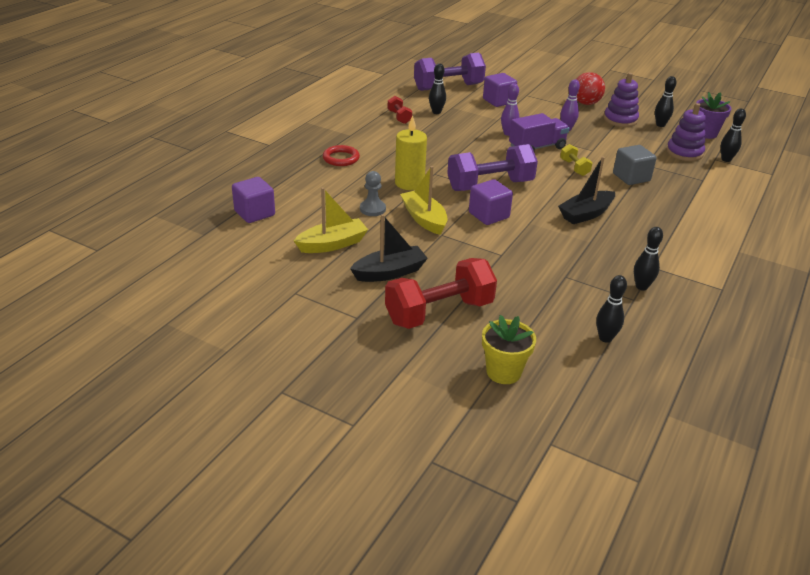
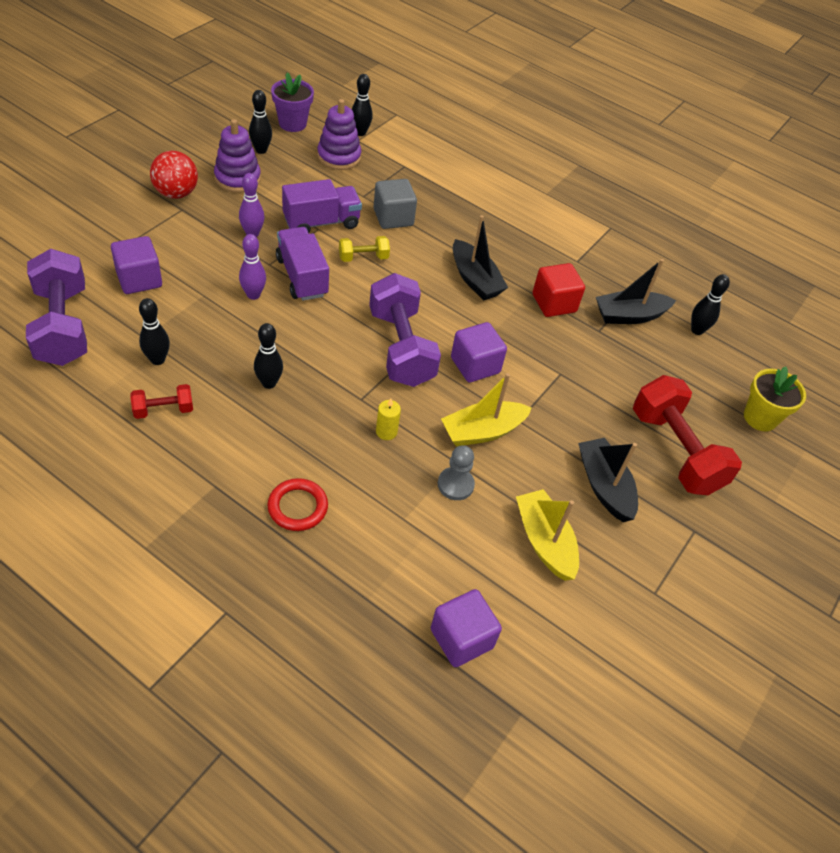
camera: 90 degrees left, 15 degrees up
(409, 183) = (386, 432): yellow candle -> yellow candle, size x0.51
(584, 252) = (554, 303): none -> red cube
(597, 295) = (629, 315): none -> black boat
(600, 151) = (321, 222): none -> purple truck
(641, 287) = (612, 280): black bowling pin -> black bowling pin (269, 383)

